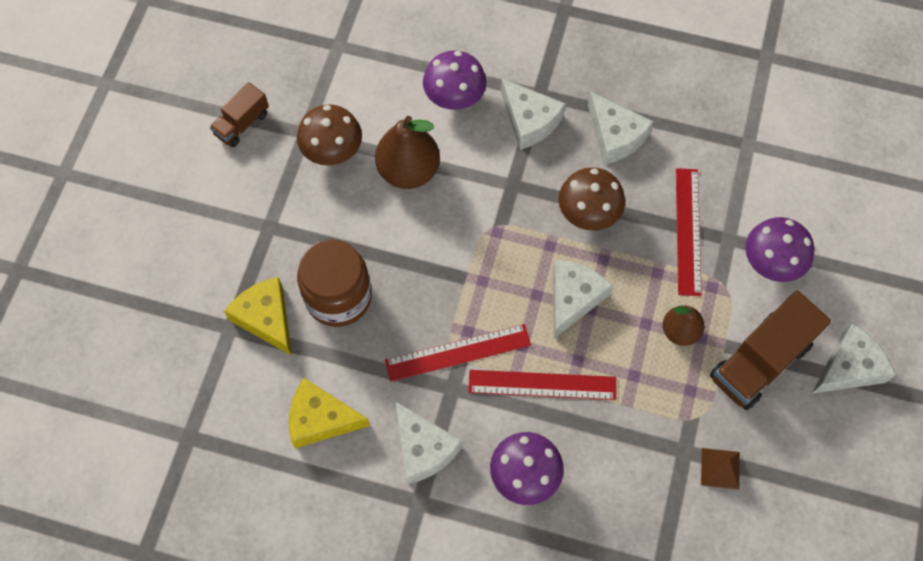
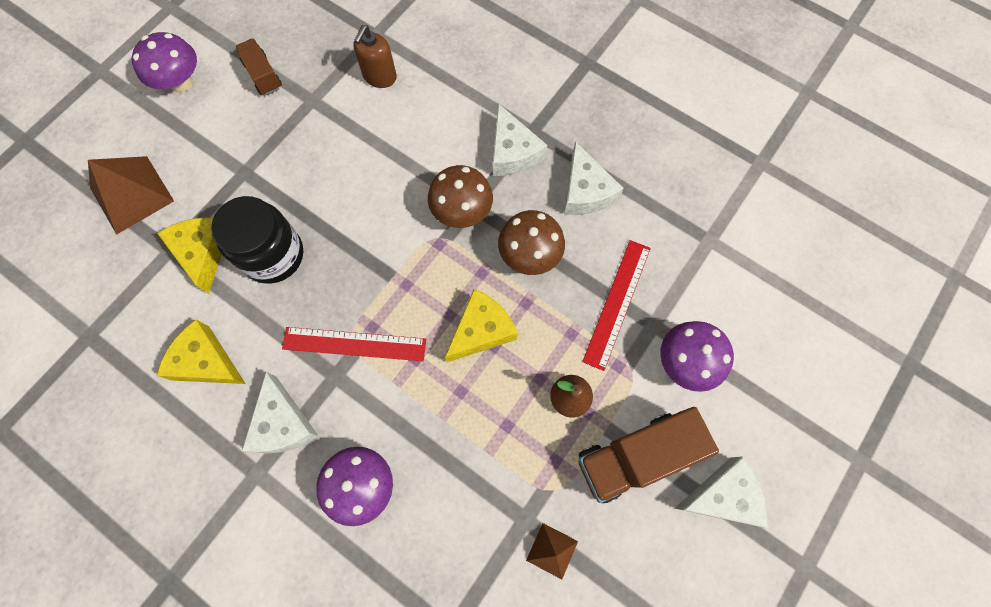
camera: 20 degrees right, 5 degrees up
(163, 286) = (131, 194): none -> brown pyramid
(242, 124) = (263, 75): brown truck -> brown truck turned 90 degrees clockwise
(332, 151) = (327, 124): brown mushroom -> brown mushroom (462, 212)
(338, 297) = (273, 255): brown jar -> black jar
(364, 88) = (379, 77): none -> brown soap dispenser
(408, 171) = (385, 162): brown pear -> none
(454, 98) = (454, 111): purple mushroom -> purple mushroom (181, 83)
(542, 385) = (417, 403): red ruler -> none
(573, 298) = (481, 330): white cheese -> yellow cheese

